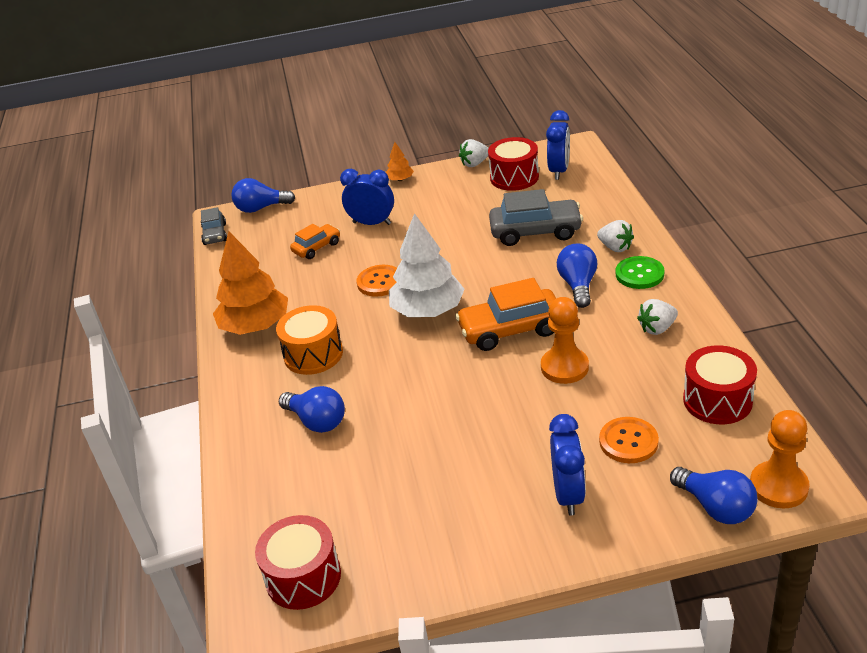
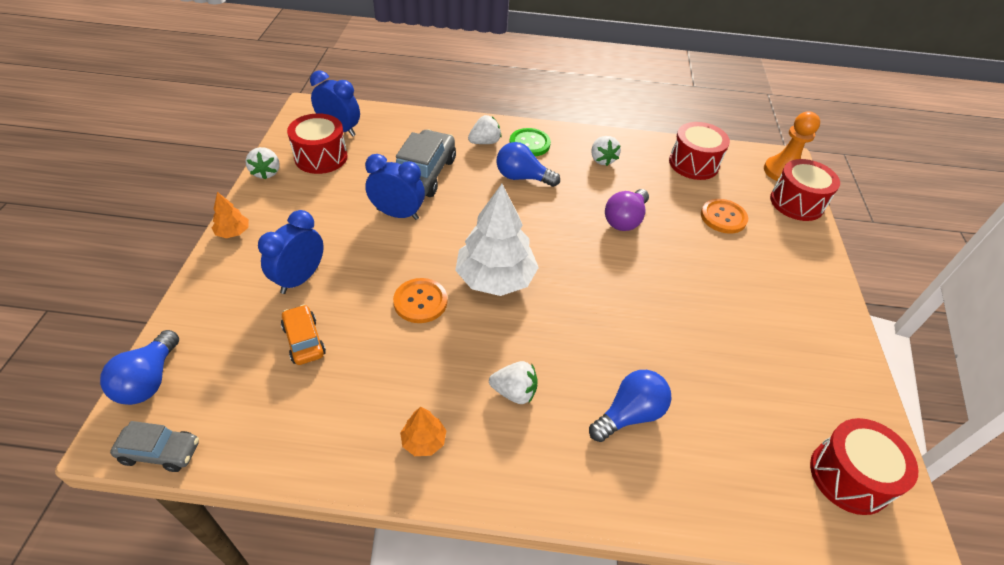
camera: 80 degrees left, 10 degrees up
(255, 326) = (424, 441): orange tree -> orange tree, size x0.45
(313, 354) = (514, 392): orange drum -> white strawberry
(510, 330) = (559, 234): orange car -> none
(564, 367) = (625, 220): orange pawn -> purple light bulb
(568, 494) = (772, 266): blue clock -> blue clock (397, 214)
(715, 507) = (796, 203): blue light bulb -> red drum

